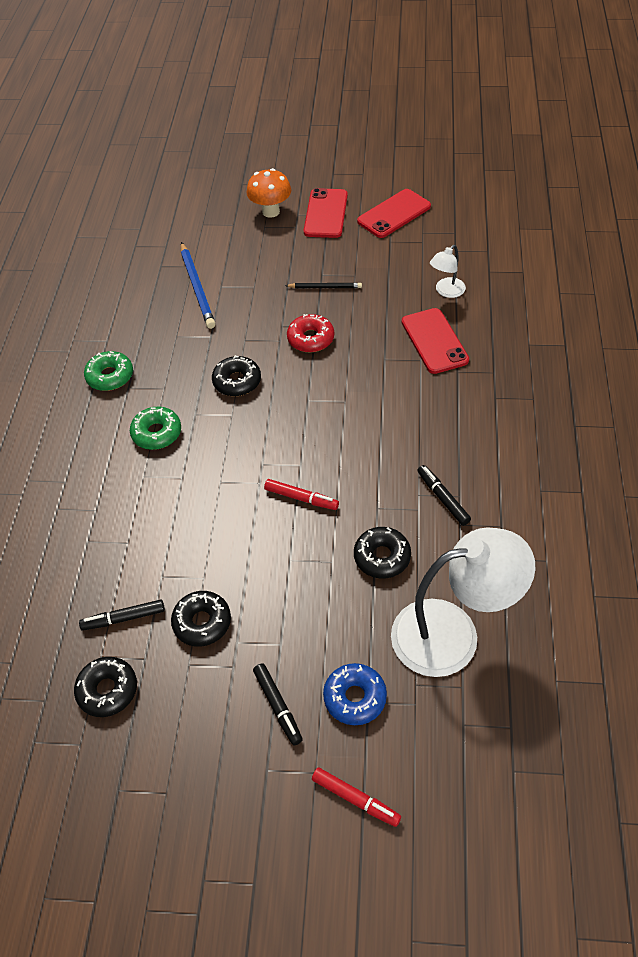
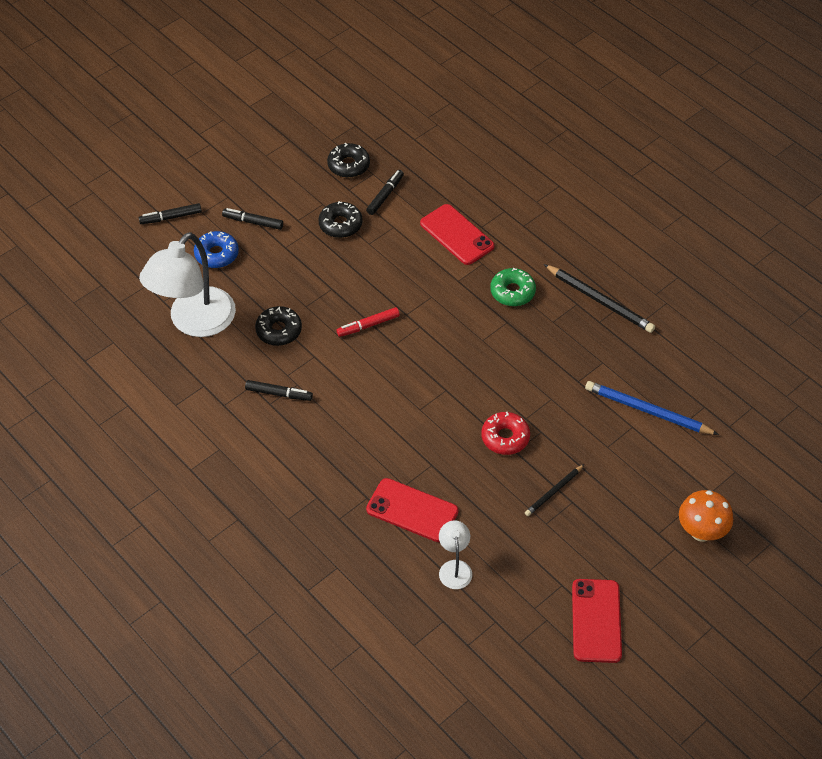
camera: 130 degrees right, 0 degrees up
(110, 376) = (600, 300): green donut -> black pencil
(237, 381) = (511, 364): black donut -> none
(326, 214) = (653, 570): red phone -> red phone (457, 235)
(355, 799) = (171, 217): red marker -> black marker

